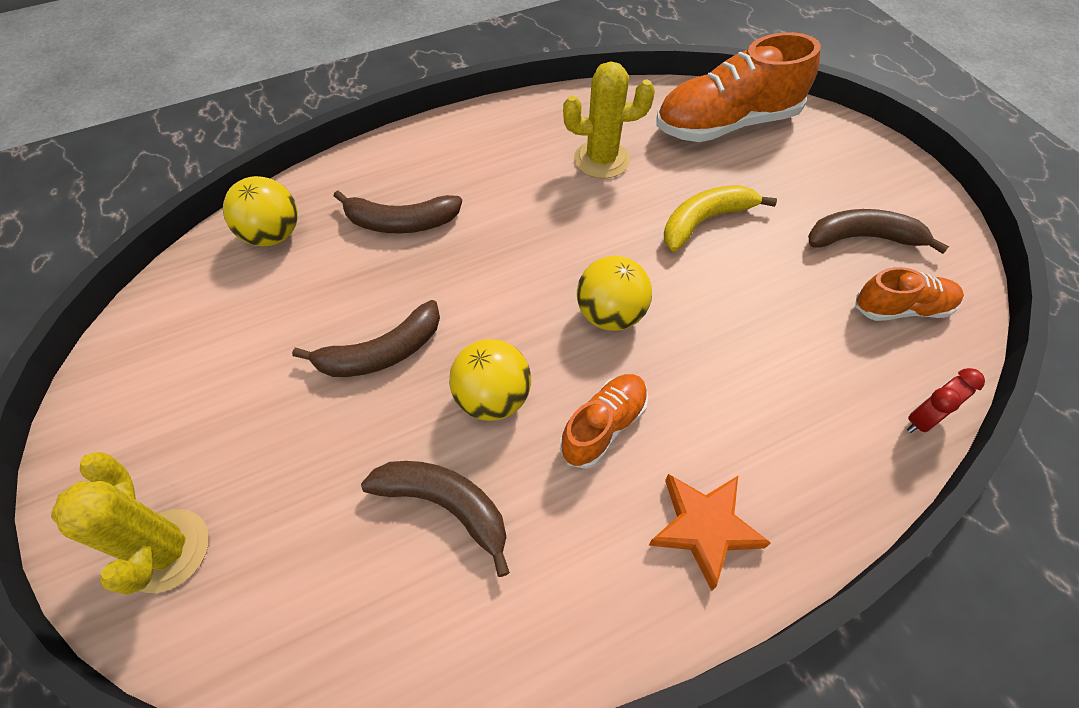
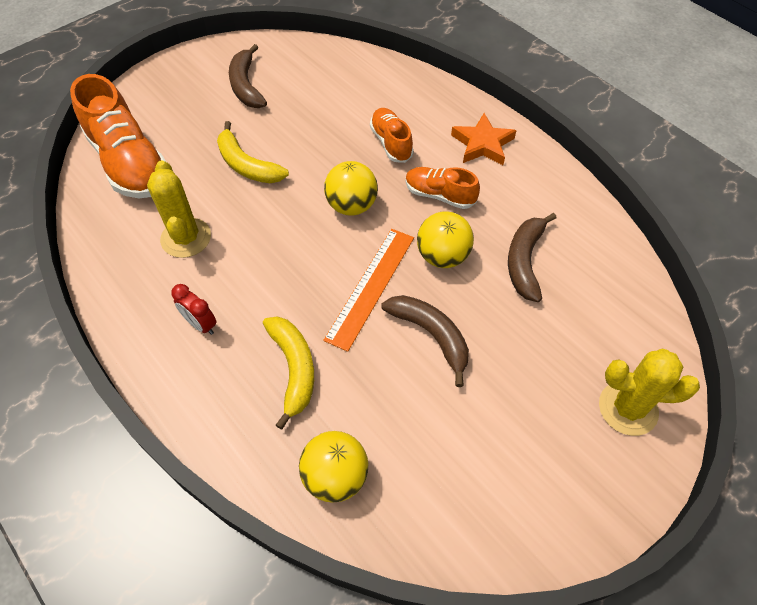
camera: 105 degrees left, 0 degrees up
(167, 550) = (628, 408): yellow cactus -> yellow cactus turned 45 degrees clockwise
(401, 222) = (293, 369): brown banana -> yellow banana
(475, 308) = (370, 287): none -> orange ruler
(901, 308) = (303, 70): orange shoe -> orange shoe (391, 143)
(922, 419) = (380, 64): red clock -> red clock (201, 324)

